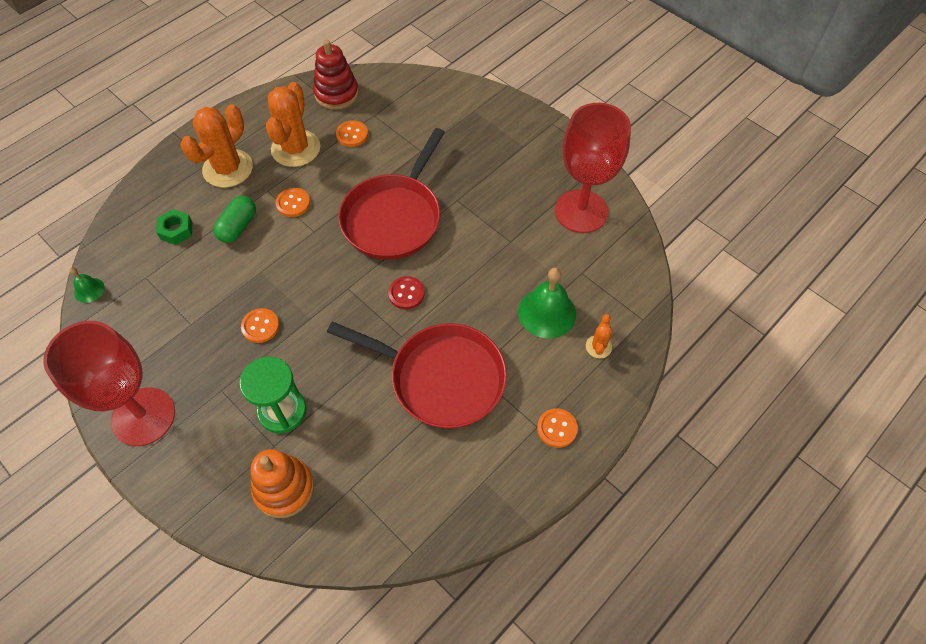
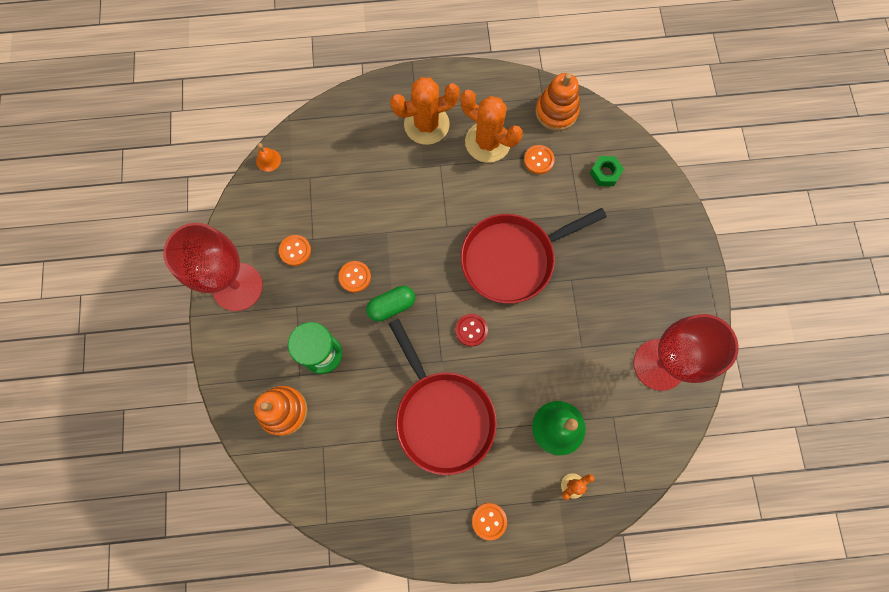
camera: 40 degrees right, 15 degrees up
(89, 290) = (268, 160): green bell -> orange bell
(176, 230) = (355, 153): green nut -> green nut (605, 173)
(238, 227) = (398, 182): green capsule -> green capsule (391, 306)
(293, 203) = (450, 191): orange button -> orange button (295, 251)
(296, 148) = (487, 142): orange cactus -> orange cactus turned 75 degrees clockwise
(336, 94) = (556, 112): red stacking toy -> orange stacking toy

